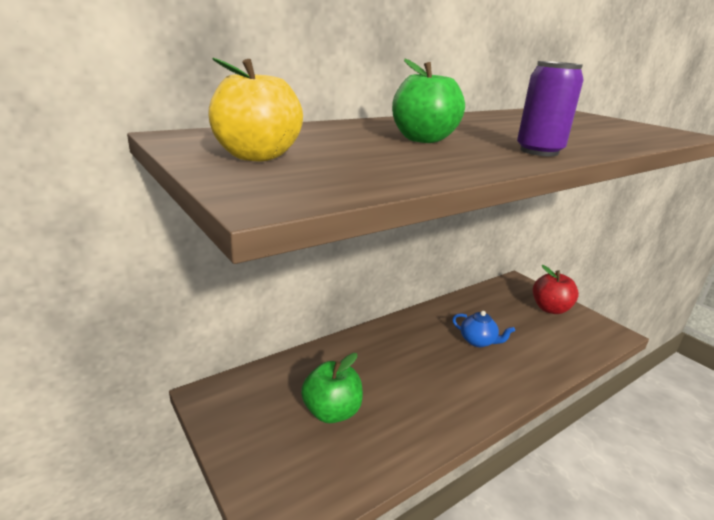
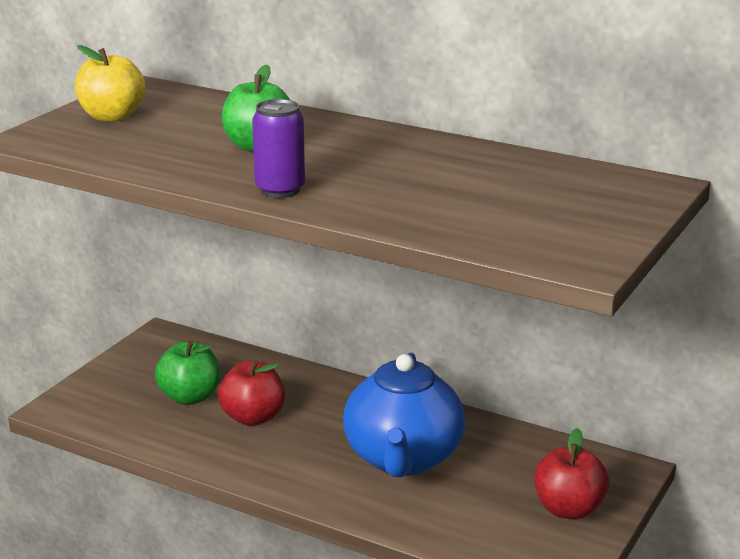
camera: 65 degrees right, 0 degrees up
(388, 387) = (253, 417): none -> red apple
(478, 341) = (403, 458): blue teapot -> blue teapot, size x2.25

